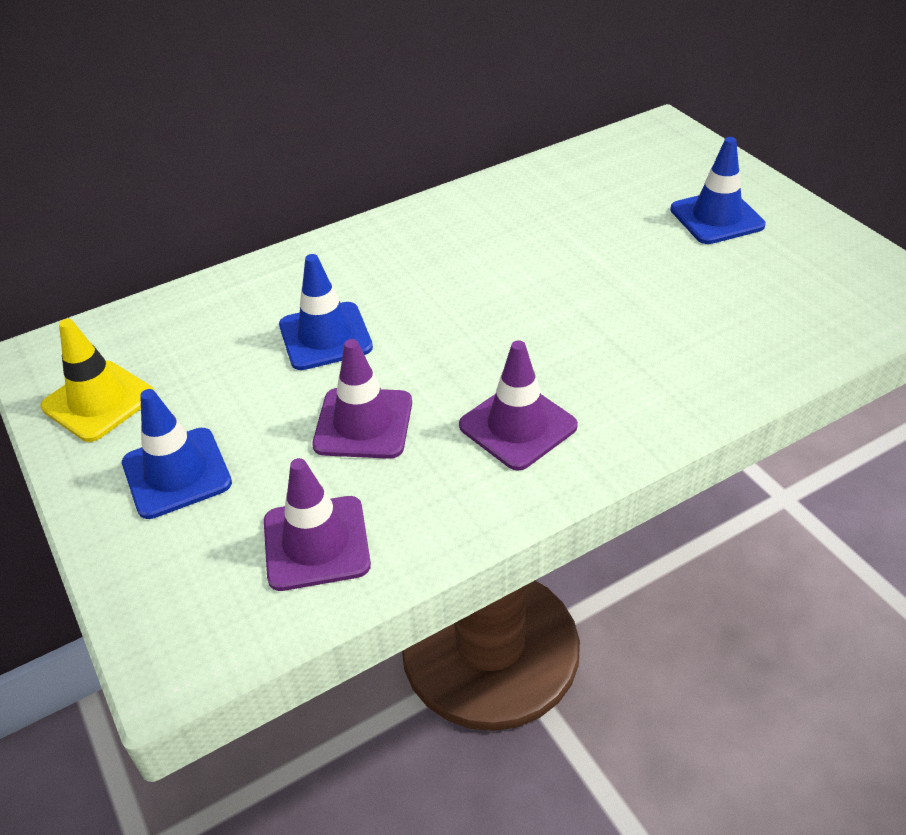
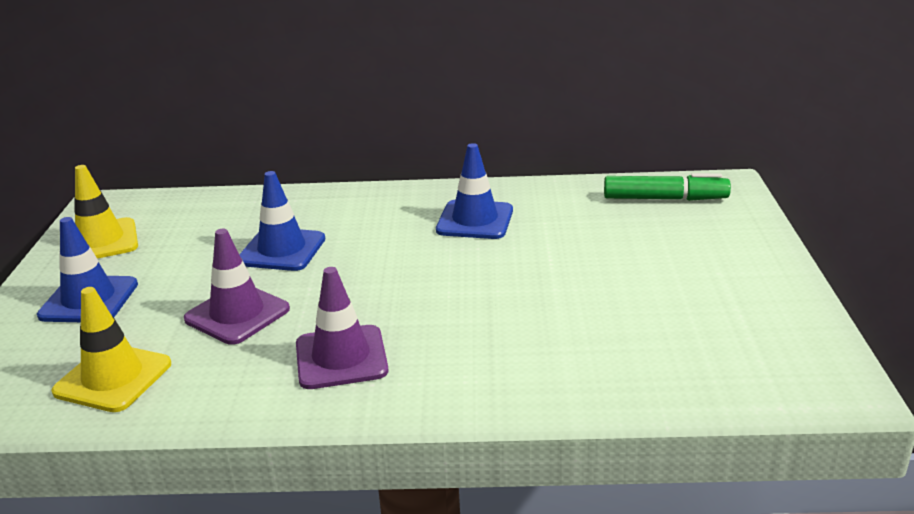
camera: 30 degrees right, 15 degrees down
(316, 543) = (113, 378): purple traffic cone -> yellow traffic cone
(627, 158) = (664, 199): none -> green marker
(716, 217) = (696, 264): blue traffic cone -> blue traffic cone (475, 220)

